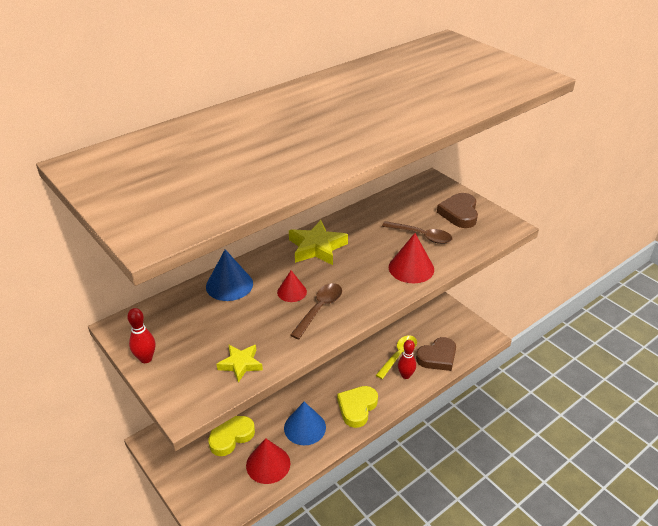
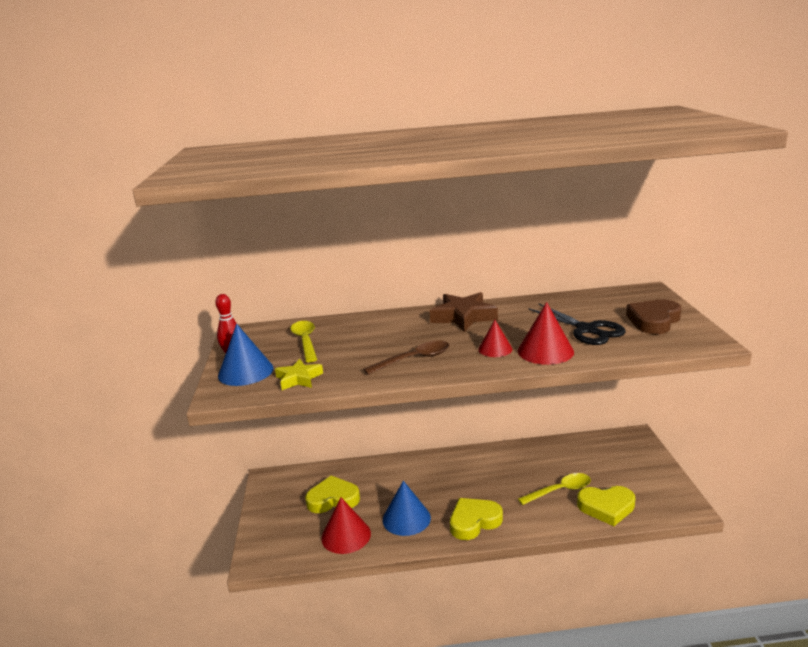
camera: 35 degrees right, 15 degrees down
(201, 318) = (305, 341): none -> yellow spoon
(229, 285) = (354, 325): blue cone -> blue cone (245, 372)
(292, 292) = (403, 342): red cone -> red cone (495, 349)
(317, 247) = (463, 317): yellow star -> brown star
(405, 375) = (553, 511): red bowling pin -> none
(421, 236) = (586, 330): brown spoon -> black scissors
(437, 357) = (606, 507): brown heart -> yellow heart

